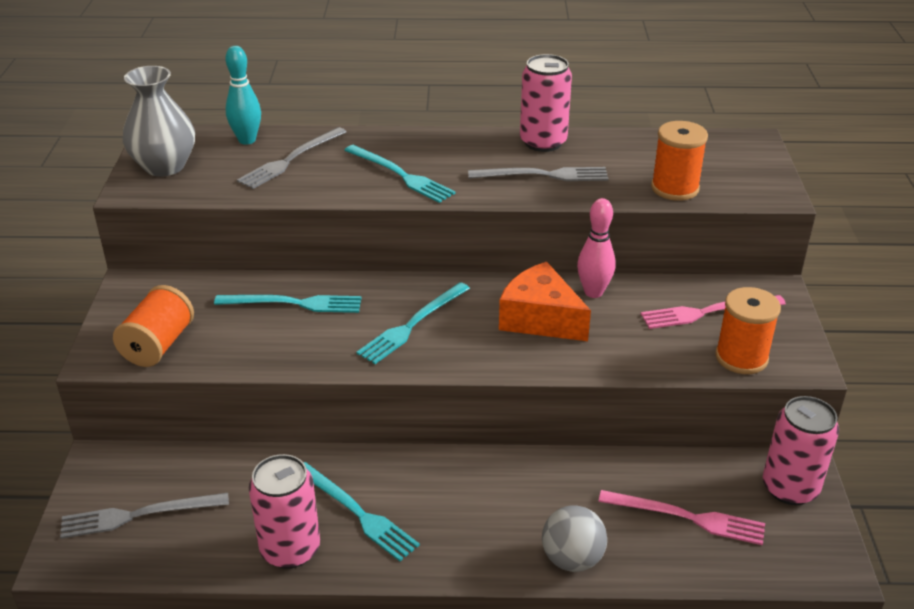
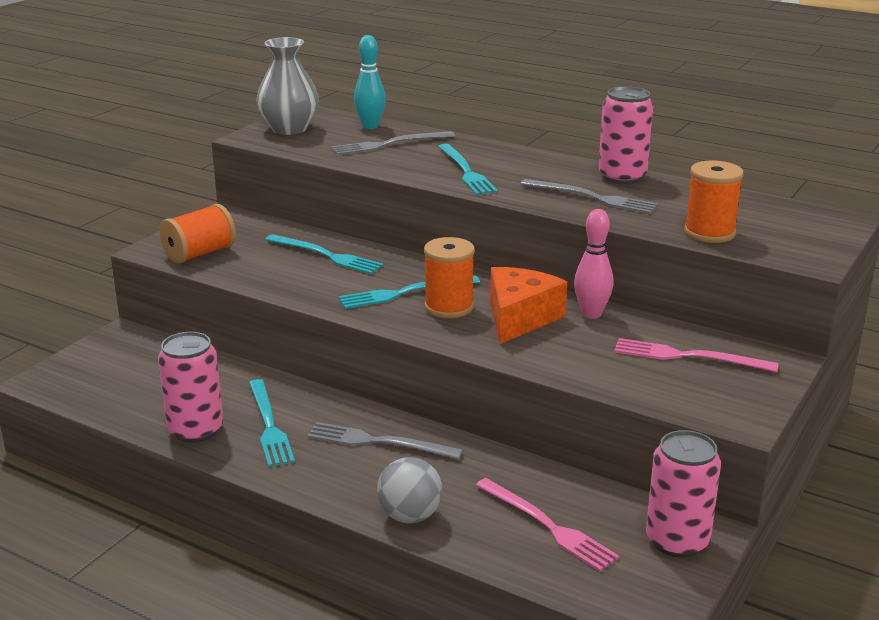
camera: 30 degrees right, 10 degrees down
(138, 515) = (114, 374): grey fork -> grey fork (378, 442)
(540, 319) = (519, 318): orange cheese -> orange cheese turned 45 degrees clockwise
(741, 358) = (682, 397): orange spool -> orange spool (449, 307)

